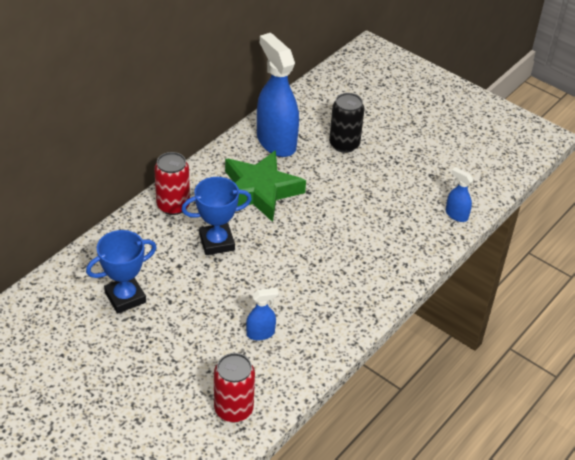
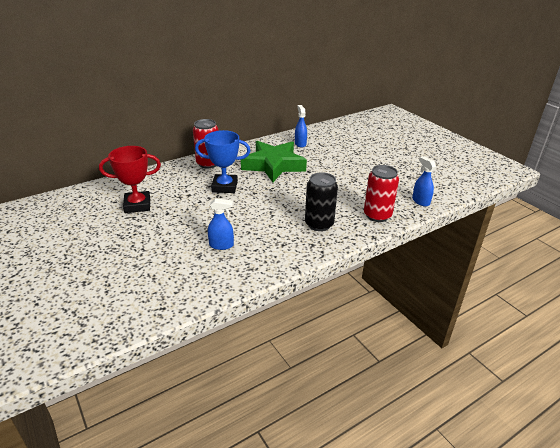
camera: 20 degrees right, 10 degrees down
(125, 297) = (137, 205): blue trophy -> red trophy
(233, 409) = (165, 292): red can -> red can (377, 215)
(276, 142) = (300, 144): blue spray bottle -> blue spray bottle, size x0.46
(344, 144) = (348, 151): black can -> black can (319, 224)

